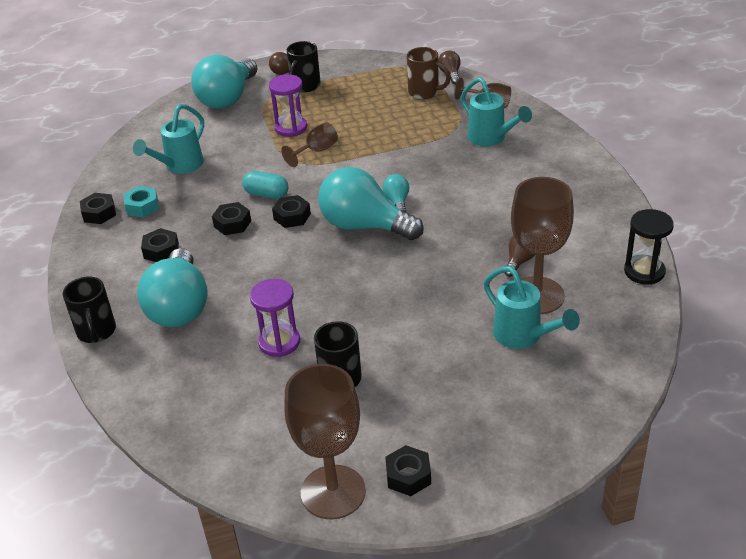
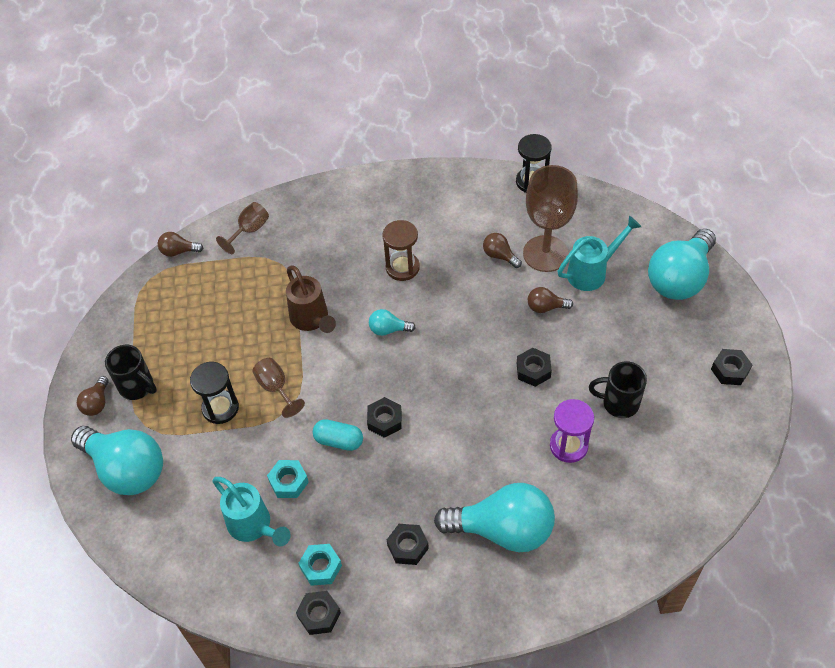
camera: 80 degrees left, 15 degrees up
(96, 332) = (525, 609): black mug -> none
(222, 175) = (288, 482): none -> turquoise nut
(232, 223) = (380, 476): black nut -> black nut (533, 370)
(266, 194) = (339, 441): turquoise capsule -> turquoise capsule turned 75 degrees clockwise
(291, 128) = (220, 408): purple hourglass -> black hourglass
(333, 492) = (742, 421): brown goblet -> none
(364, 226) = (418, 361): turquoise light bulb -> turquoise light bulb (679, 278)
(395, 156) = (312, 320): none -> brown watering can
(425, 92) = (203, 278): brown mug -> none
(458, 304) = (545, 307): none -> brown light bulb
(478, 198) = (402, 267): none -> brown hourglass
(491, 139) = (311, 240): turquoise watering can -> none

